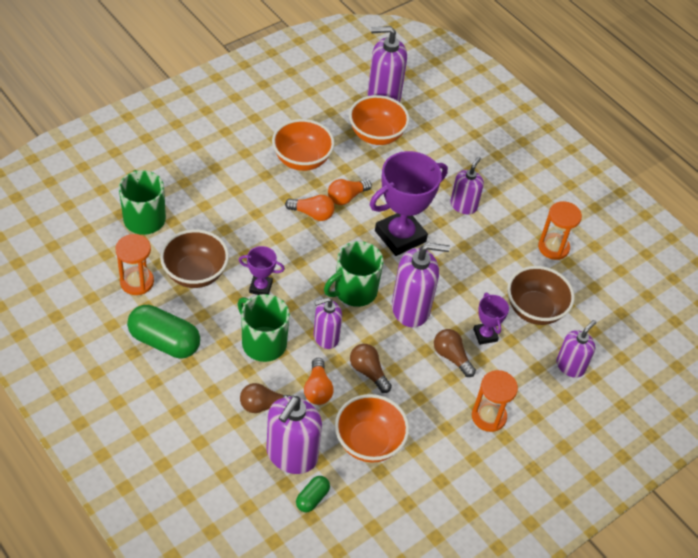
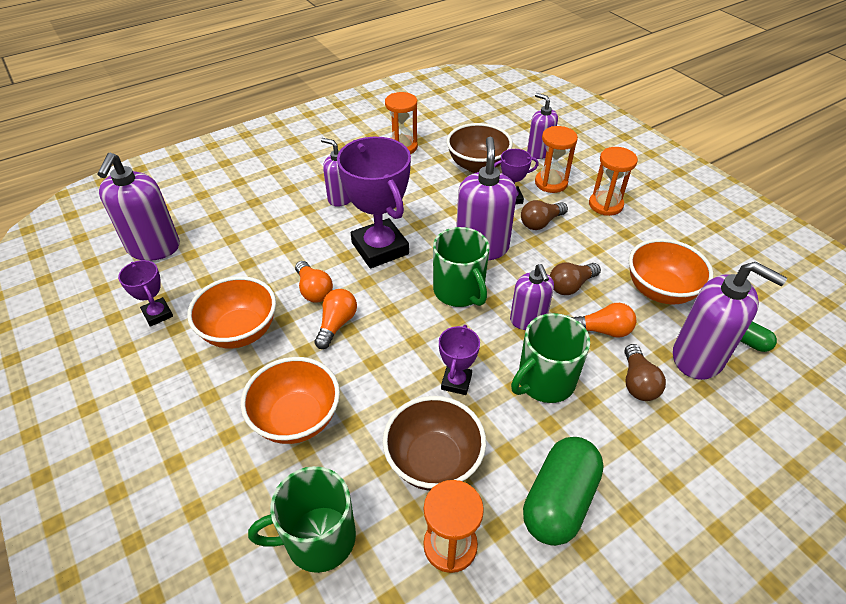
camera: 80 degrees left, 5 degrees down
(315, 113) = (157, 314): none -> purple trophy
(376, 135) = (217, 258): orange bowl -> orange bowl (296, 419)
(517, 372) = (551, 183): none -> orange hourglass

